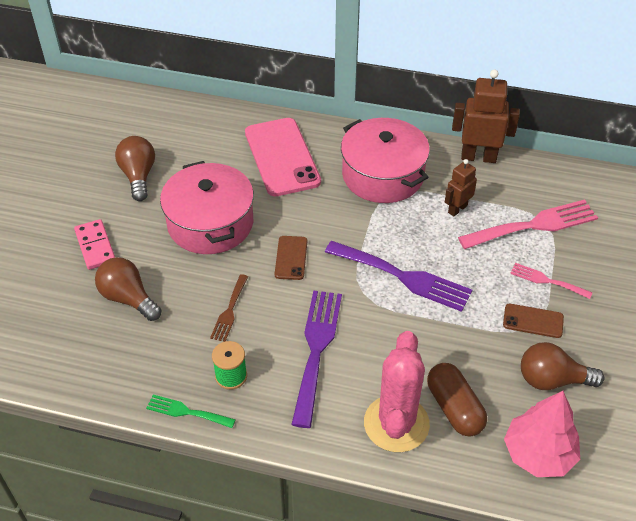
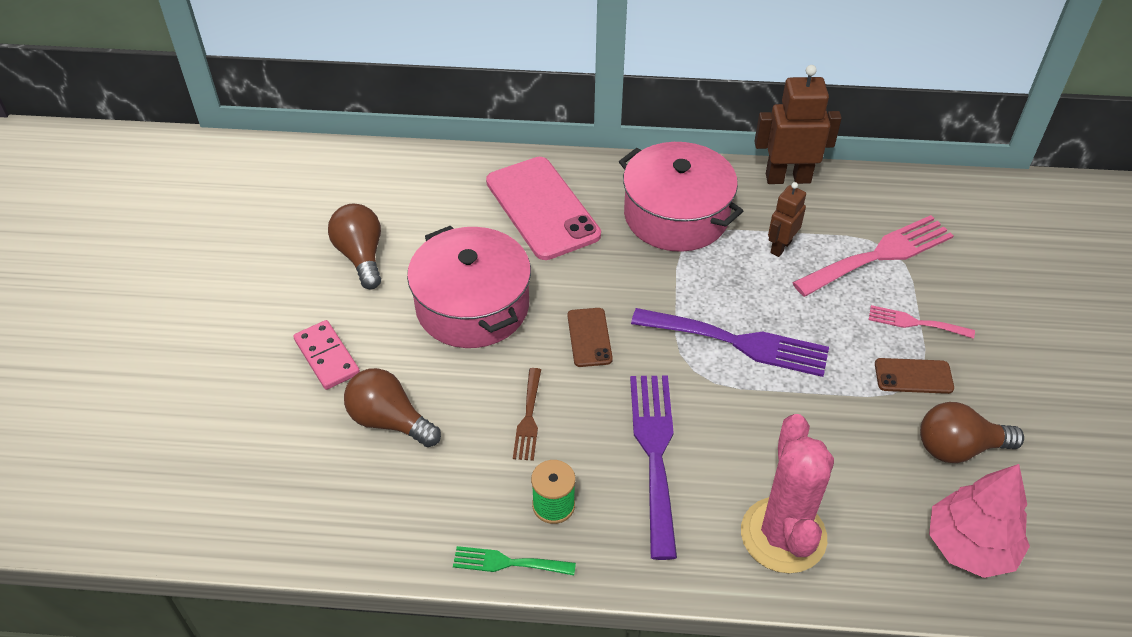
camera: 10 degrees left, 0 degrees up
(454, 408) = (850, 503): brown capsule -> none

